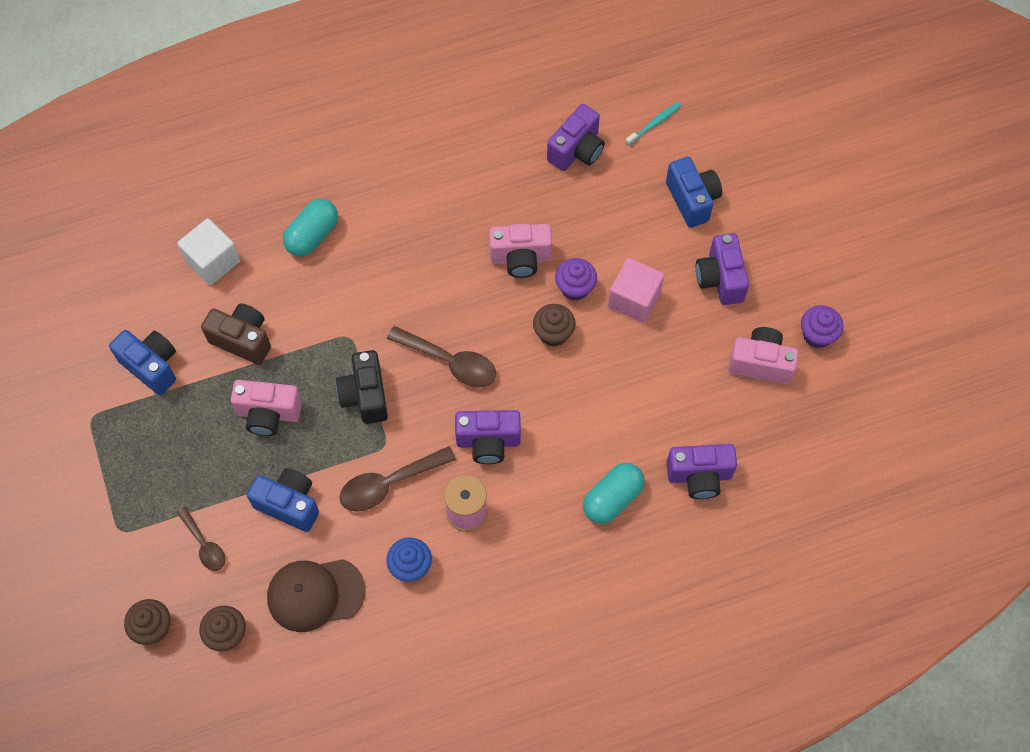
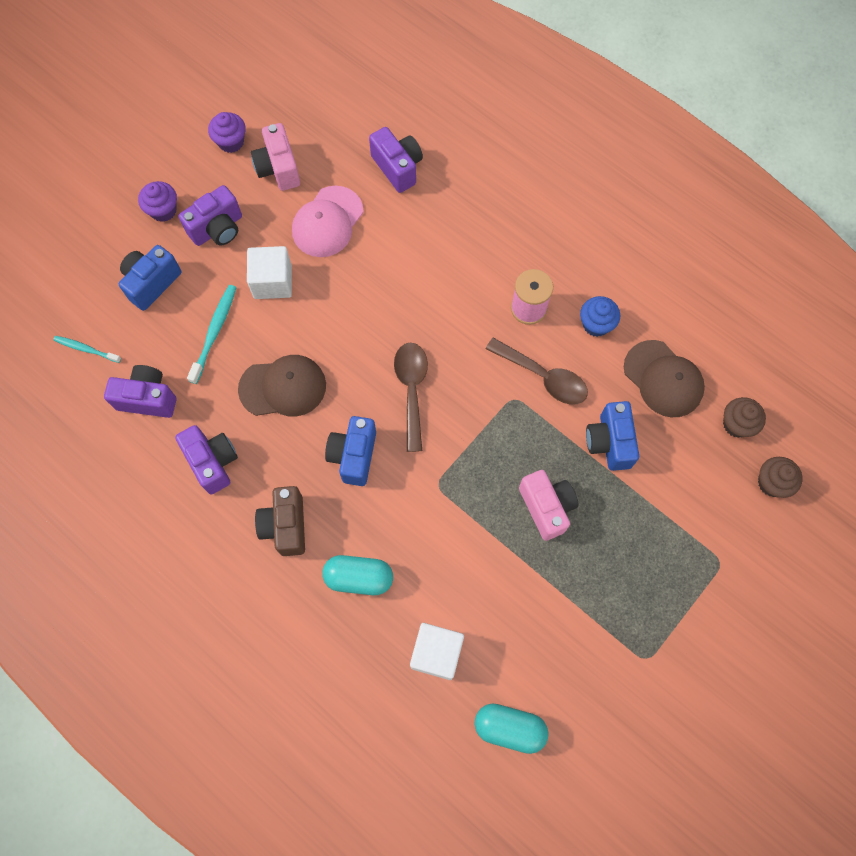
camera: 120 degrees left, 5 degrees up
(151, 366) = (568, 638): blue camera -> blue camera (353, 455)
(204, 545) = (684, 487): brown spoon -> none
(242, 340) = (495, 573): brown camera -> brown camera (285, 526)
(365, 396) = (482, 439): black camera -> none
(488, 442) = (462, 324): purple camera -> purple camera (213, 462)
(520, 258) = (283, 387): pink camera -> brown cap
(553, 333) = (339, 325): brown cupcake -> none
(575, 288) = (287, 331): purple cupcake -> purple cupcake (163, 210)
(610, 229) = (214, 332): none -> turquoise toothbrush
(612, 498) = (452, 215): turquoise capsule -> turquoise capsule (509, 728)
(634, 299) = (272, 281): pink cube -> white cube
(672, 378) = (327, 222): none -> pink cap

